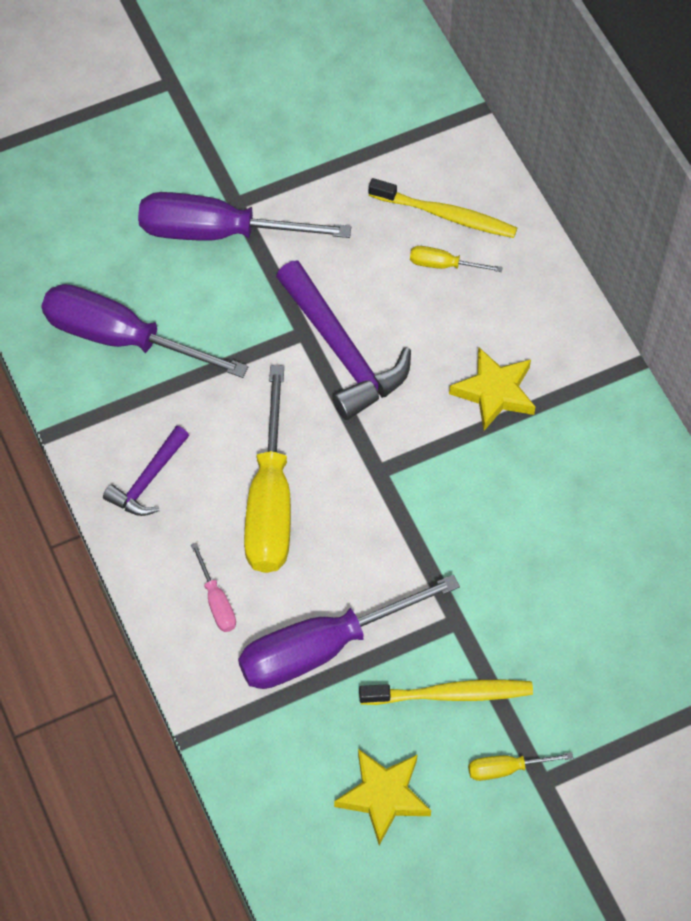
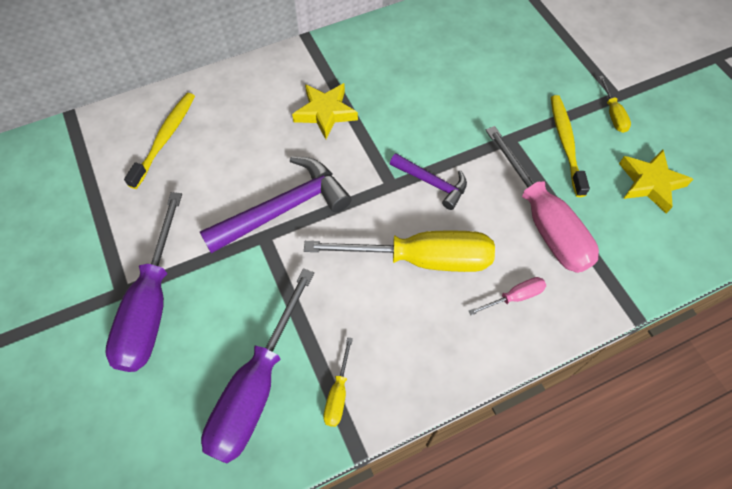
camera: 90 degrees left, 0 degrees up
(148, 480) = (405, 357): purple hammer -> purple hammer (432, 183)
(323, 648) = (543, 221): purple screwdriver -> pink screwdriver
(443, 265) = (211, 141): yellow screwdriver -> yellow screwdriver (338, 394)

